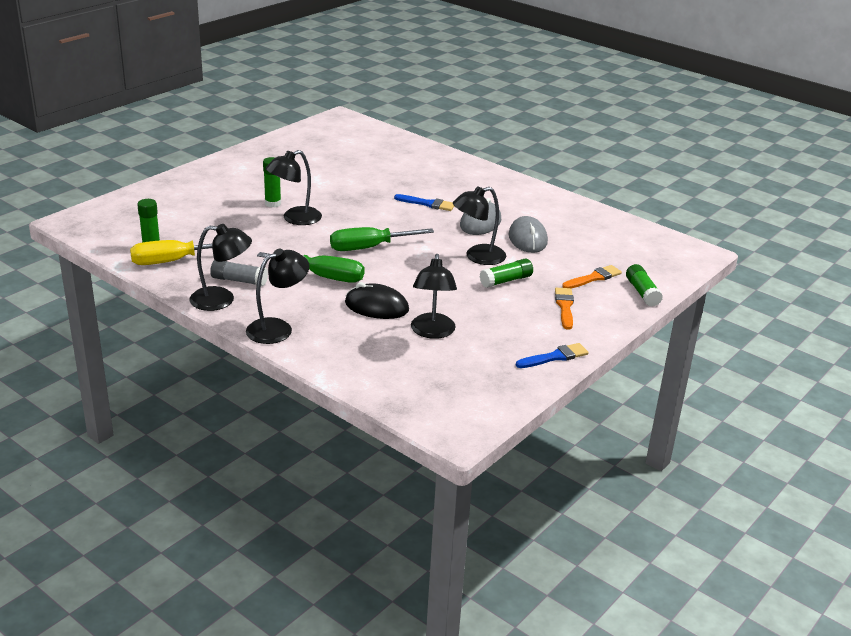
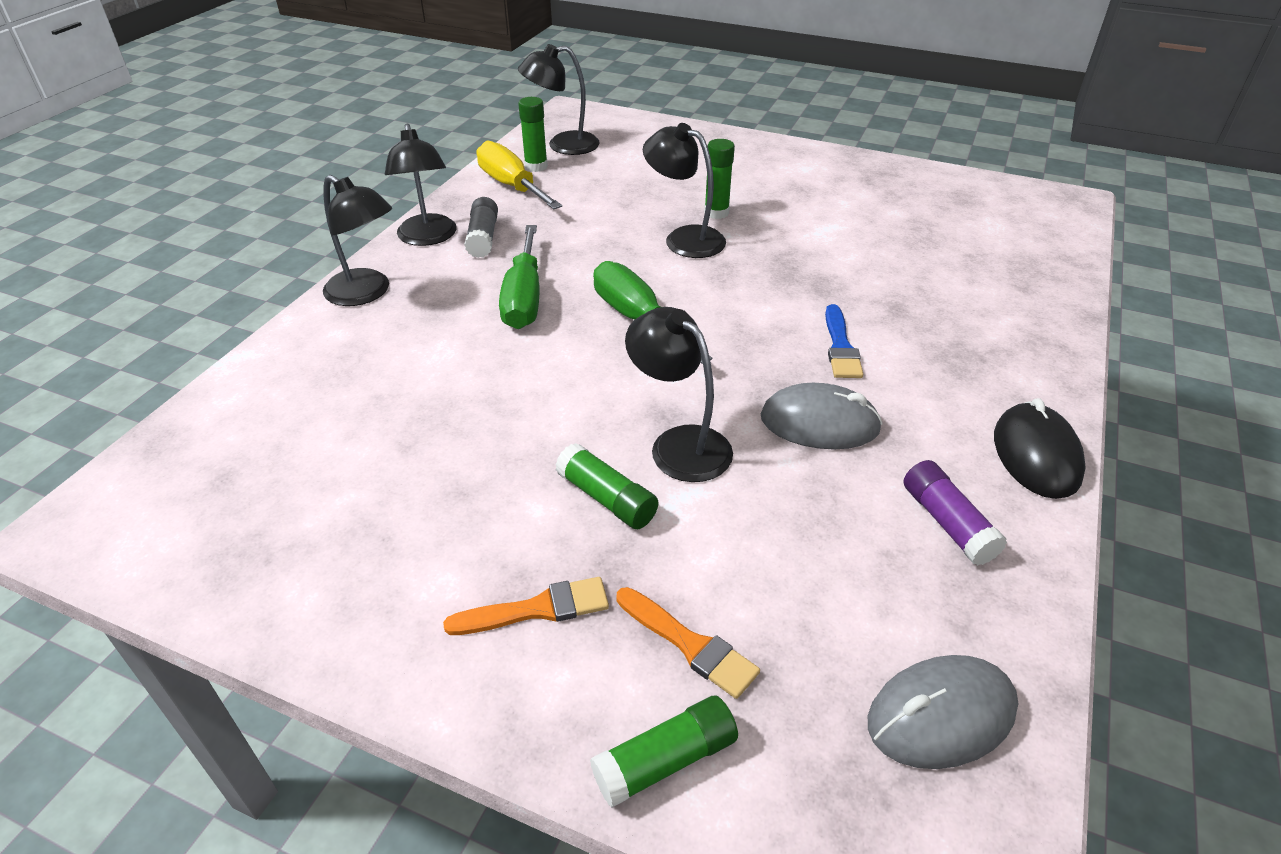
camera: 75 degrees right, 10 degrees up
(376, 306) = (453, 364): black mouse -> black mouse (1036, 455)
(432, 332) = (388, 438): black lamp -> black lamp (562, 145)
(527, 239) = (801, 501): grey mouse -> grey mouse (940, 715)
(552, 214) = (947, 523): none -> purple glue stick
(555, 357) = (329, 623): blue brush -> none

